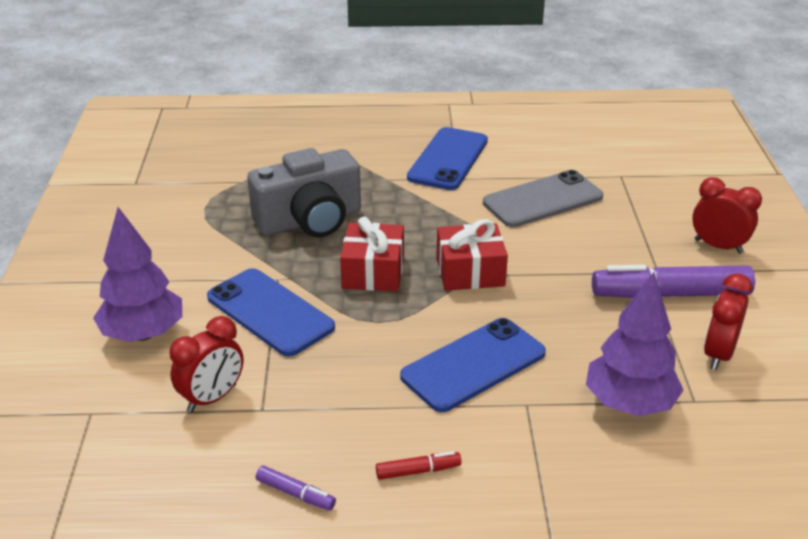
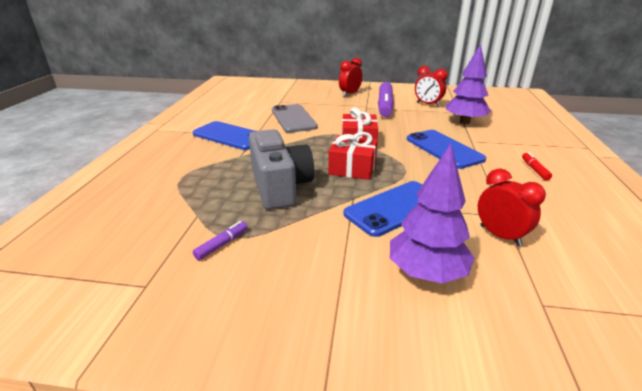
camera: 80 degrees left, 5 degrees down
(296, 494) = (575, 206): purple marker -> purple marker (222, 244)

